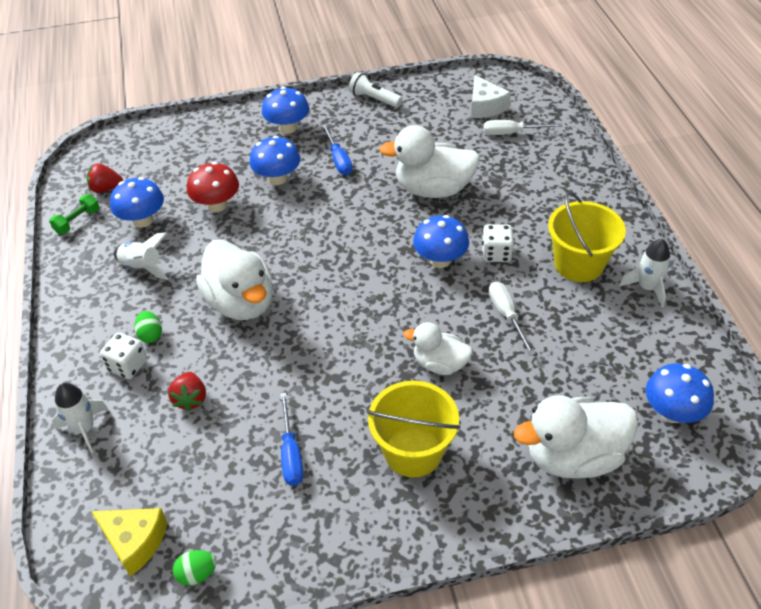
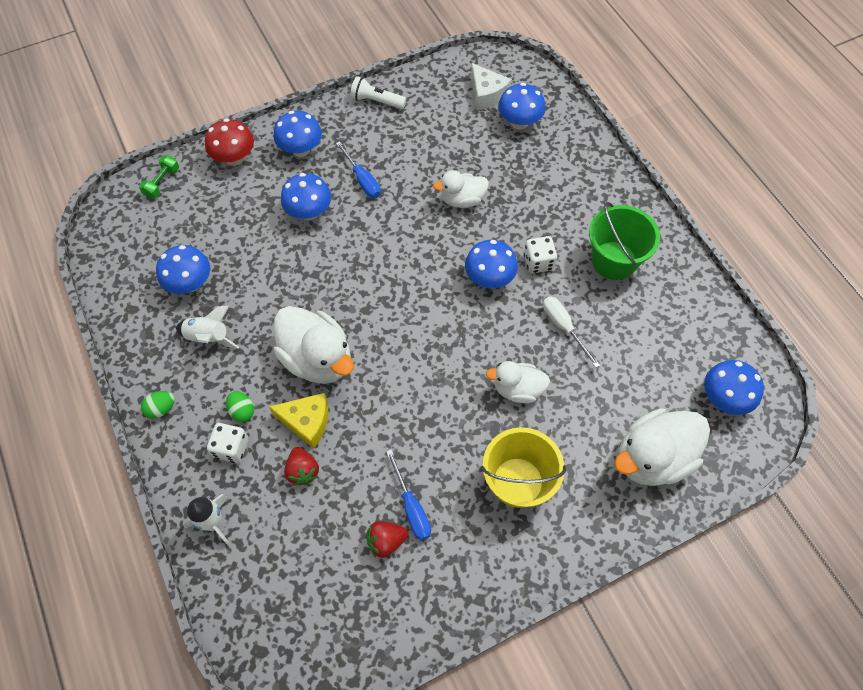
camera: 15 degrees left, 15 degrees up
(77, 221) = (124, 296): green dumbbell -> green dumbbell (162, 182)
(106, 189) = (139, 252): red strawberry -> red strawberry (386, 541)
(135, 541) = (299, 623): yellow cheese -> yellow cheese (307, 422)
(197, 574) = (365, 641): green egg -> green egg (161, 408)
(217, 205) = (259, 253): red mushroom -> red mushroom (234, 158)
(433, 189) = (462, 200): white duck -> white duck, size x0.60
(511, 133) = (519, 122): white screwdriver -> blue mushroom
(579, 264) = (614, 260): yellow bucket -> green bucket
(647, 287) = (678, 275): white rocket -> none

